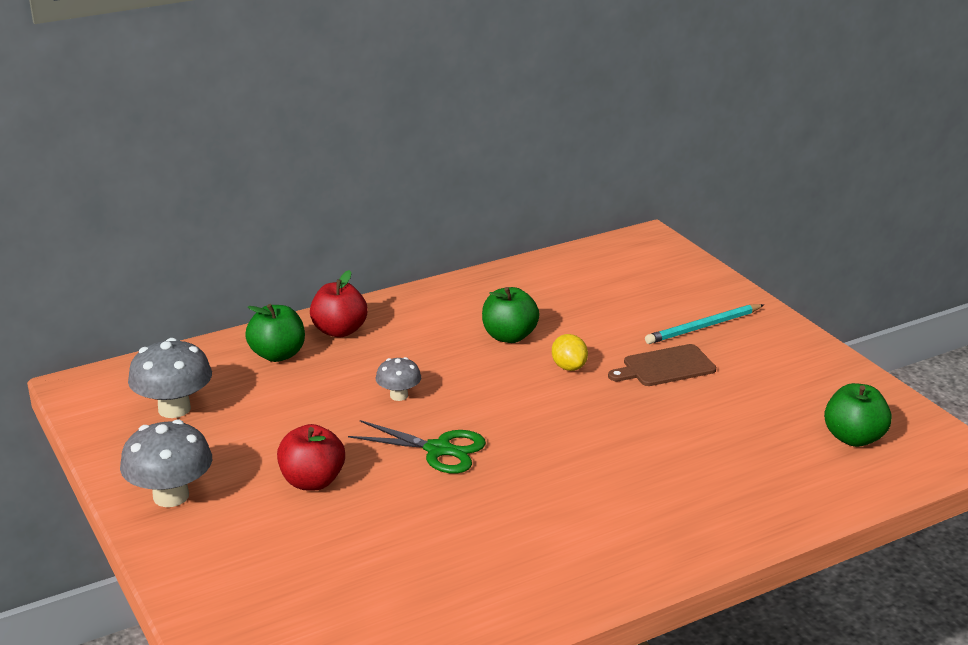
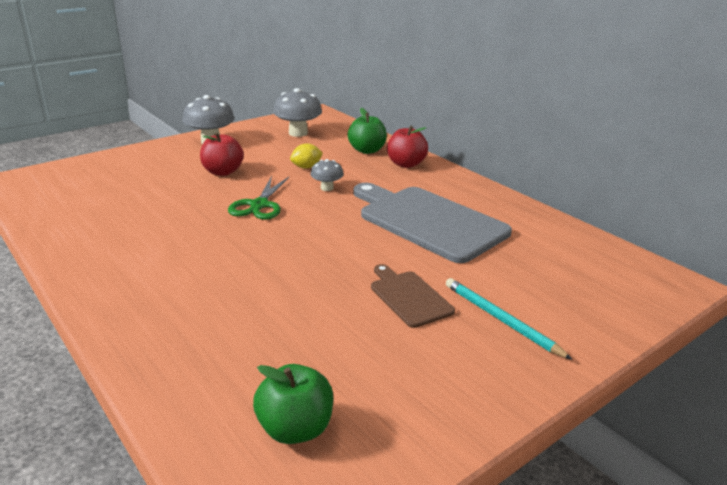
camera: 80 degrees right, 0 degrees up
(509, 336) = (428, 221): green apple -> grey cutting board
(569, 367) = (389, 248): yellow lemon -> yellow lemon (306, 167)

